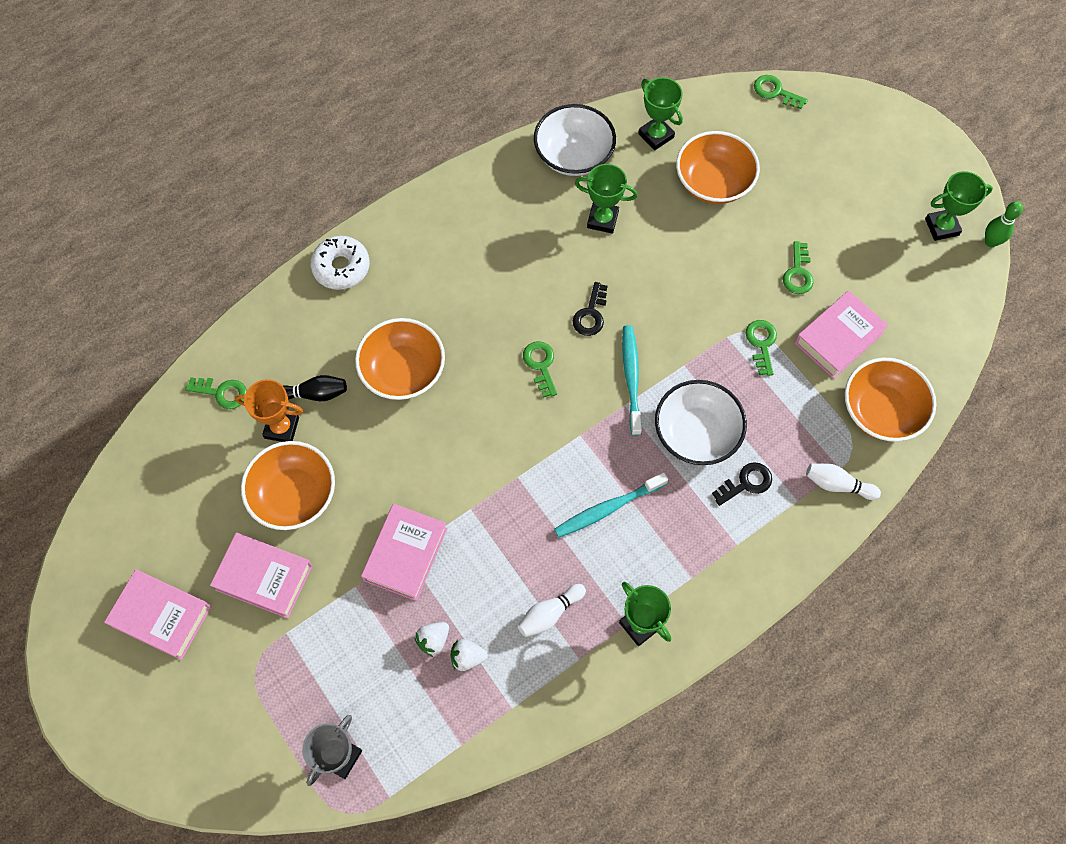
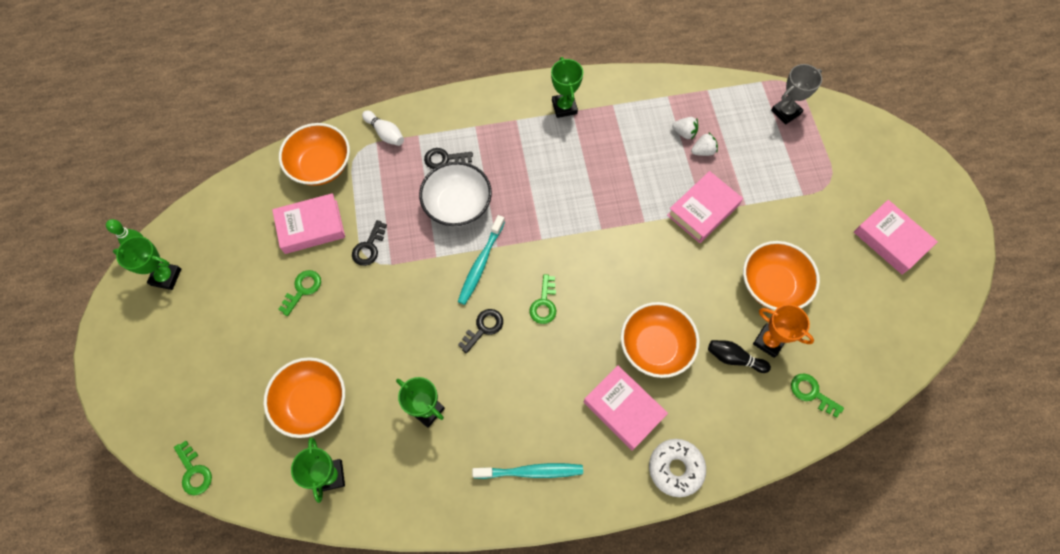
camera: 155 degrees left, 0 degrees up
(264, 577) = (810, 236): pink book -> pink book (623, 409)
(549, 613) = (619, 136): white bowling pin -> none
(573, 155) = (415, 490): white bowl -> none
(608, 508) = (547, 182): turquoise toothbrush -> turquoise toothbrush (530, 471)
(761, 343) = (369, 247): green key -> black key

